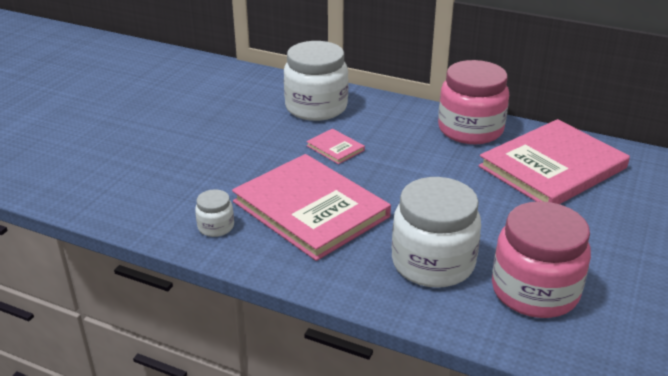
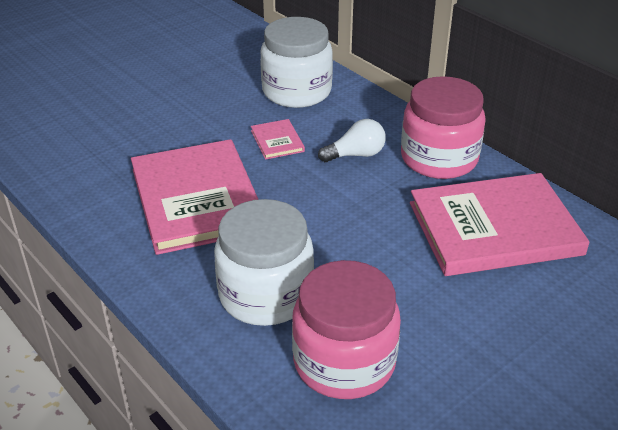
camera: 25 degrees right, 5 degrees up
(216, 227) = (97, 191): white jar -> none
(406, 142) = (356, 155): none -> white light bulb

